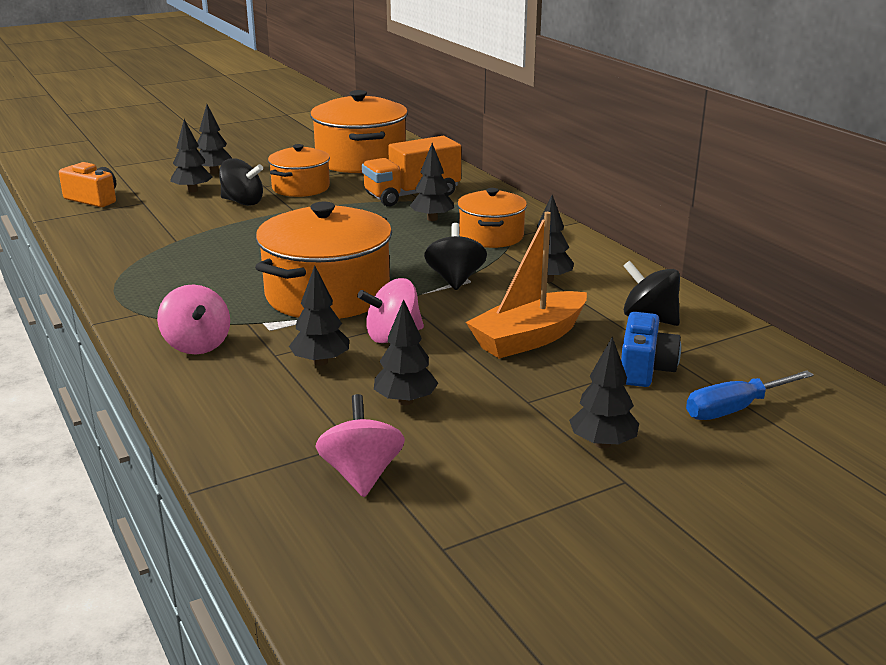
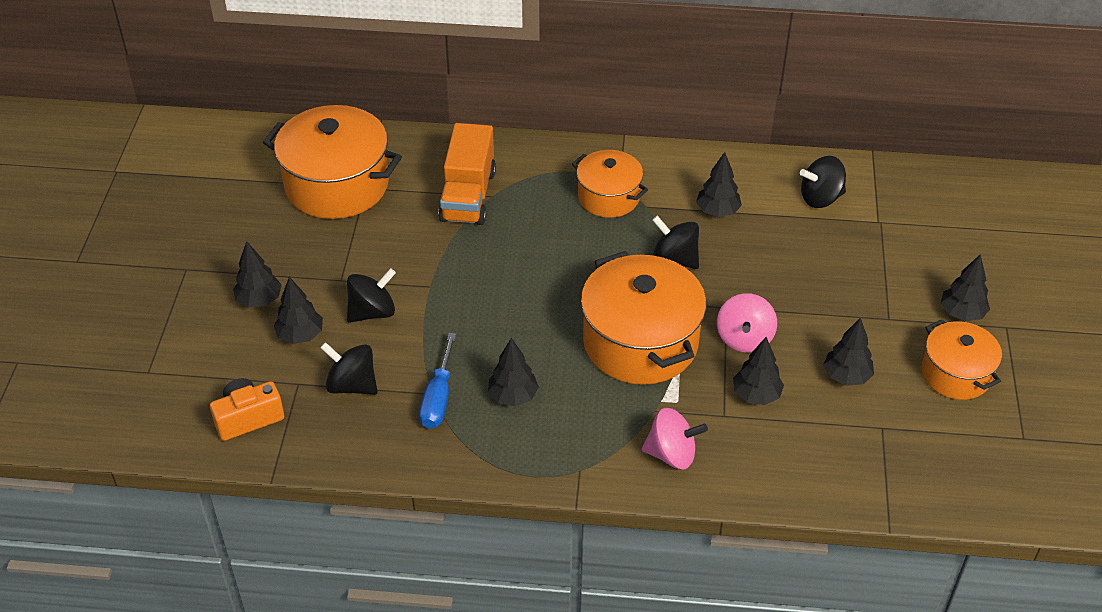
camera: 55 degrees left, 20 degrees up
(158, 216) = (352, 385): none -> black spinning top
(301, 188) = (373, 257): orange pot -> orange pot (955, 374)
(361, 474) = (924, 439): pink spinning top -> none
(432, 219) = (538, 211): black tree -> black tree (513, 396)
(529, 338) = (804, 272): orange boat -> none
(645, 369) = (887, 242): blue camera -> none
(735, 409) = (962, 234): blue screwdriver -> blue screwdriver (438, 397)

